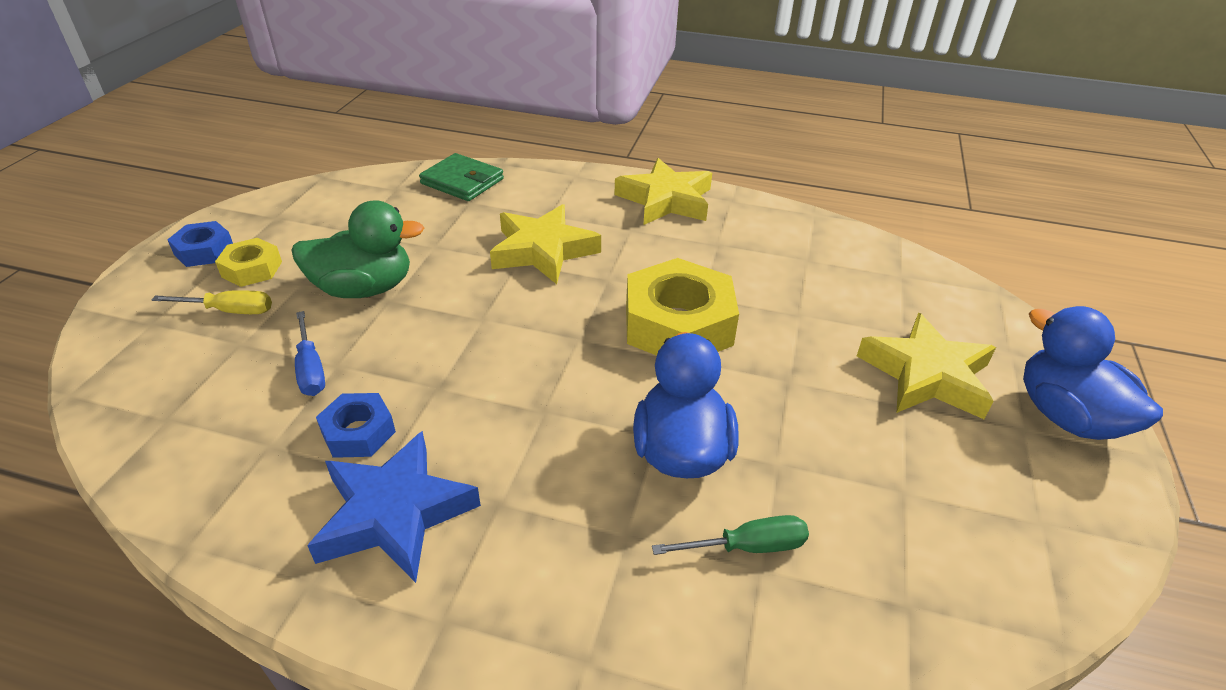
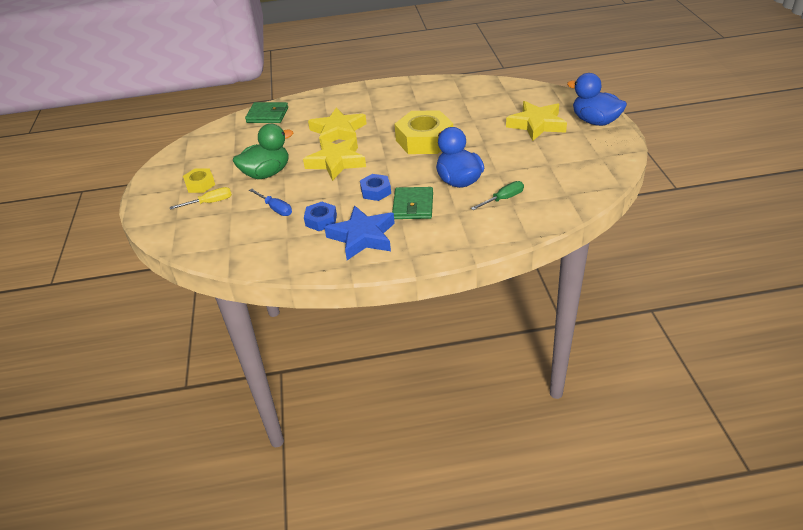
camera: 20 degrees left, 0 degrees up
(204, 251) = (165, 185): blue nut -> blue nut (375, 191)
(549, 476) = (413, 206): none -> green wallet
(666, 200) = (379, 92): yellow star -> yellow star (336, 162)

